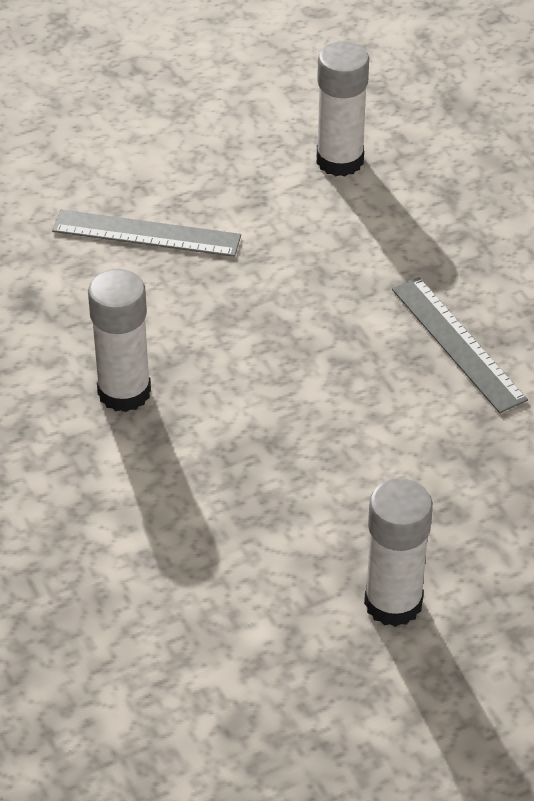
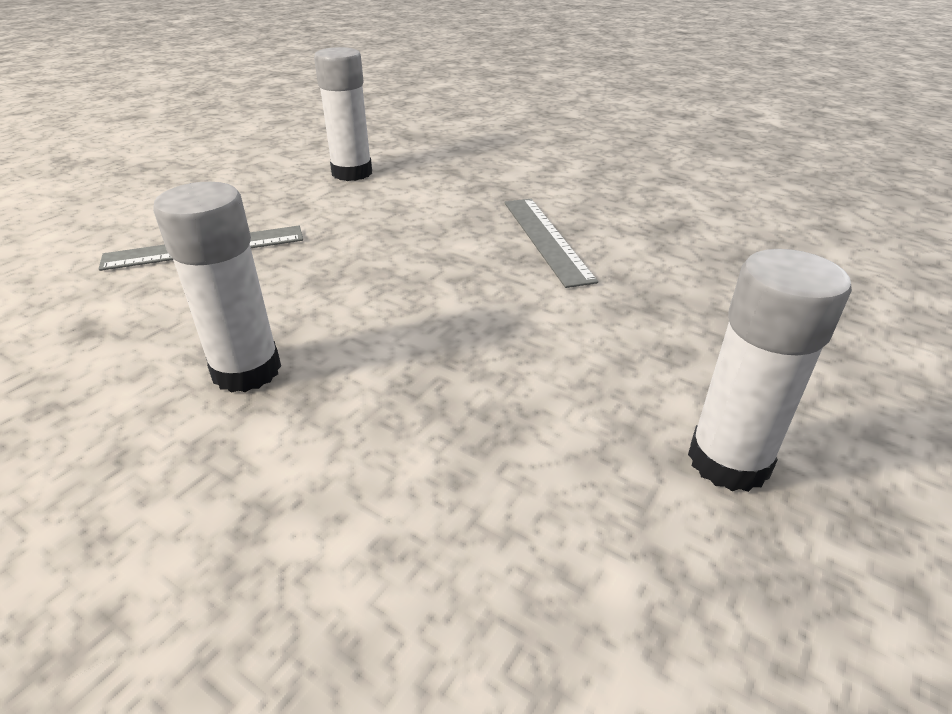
camera: 30 degrees left, 10 degrees down
(457, 344) = (545, 239): grey ruler -> grey ruler turned 45 degrees clockwise

